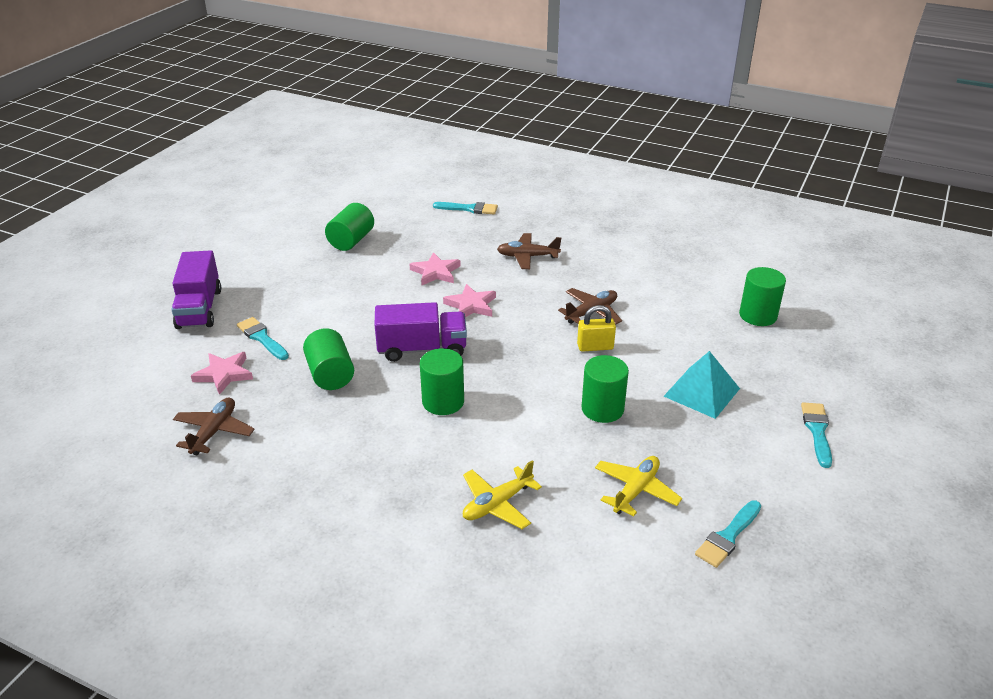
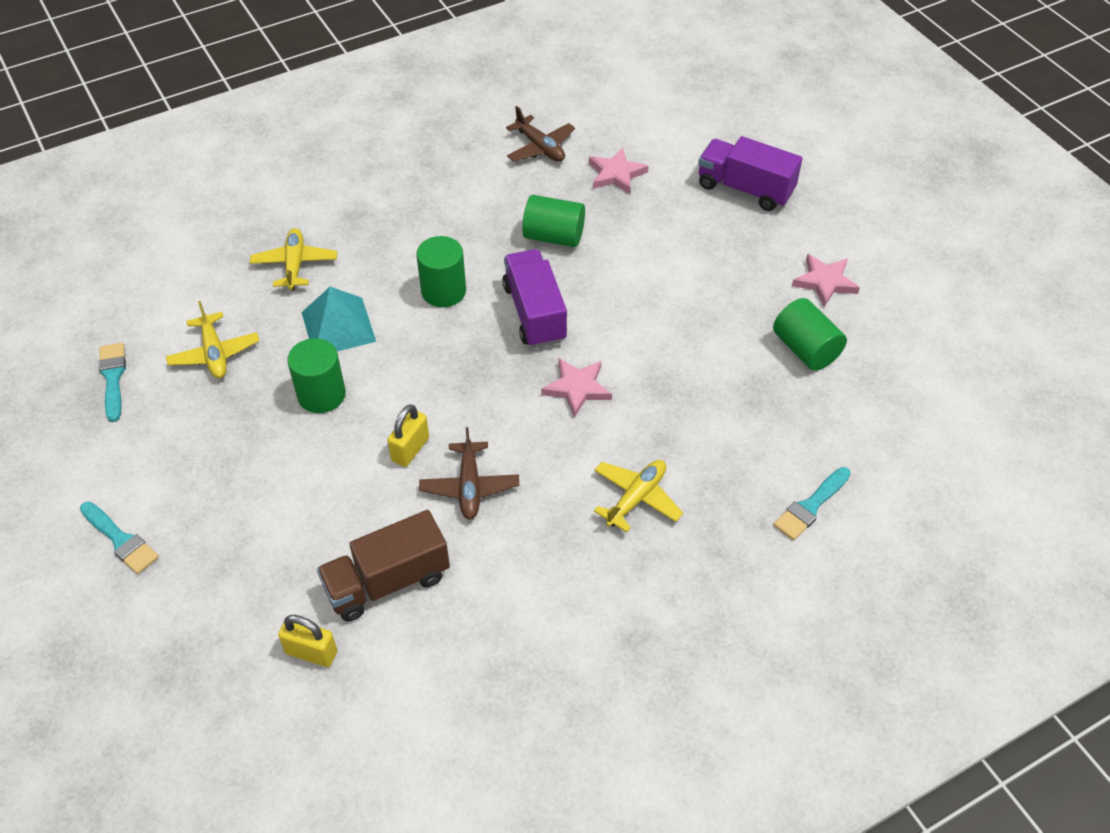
camera: 125 degrees right, 15 degrees up
(262, 338) = (655, 213): turquoise brush -> none
(422, 349) = (535, 313): purple truck -> purple truck turned 135 degrees clockwise
(435, 272) = (671, 392): pink star -> pink star (825, 282)
(527, 257) = (636, 498): brown plane -> yellow plane
(686, 311) = (387, 582): none -> brown truck
(702, 392) = (261, 489): turquoise pyramid -> turquoise pyramid (338, 327)
(758, 315) = (311, 652): green cylinder -> yellow padlock

